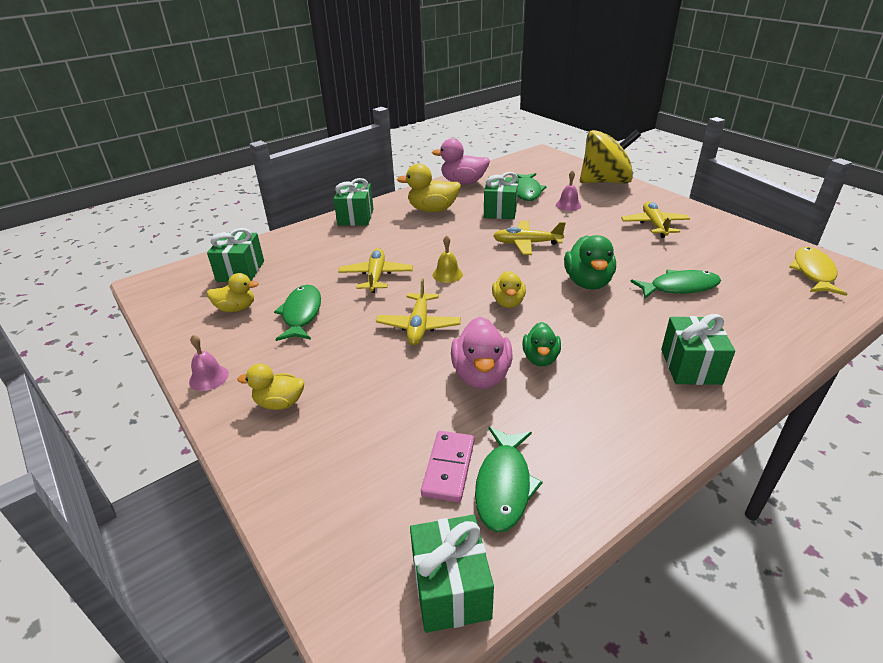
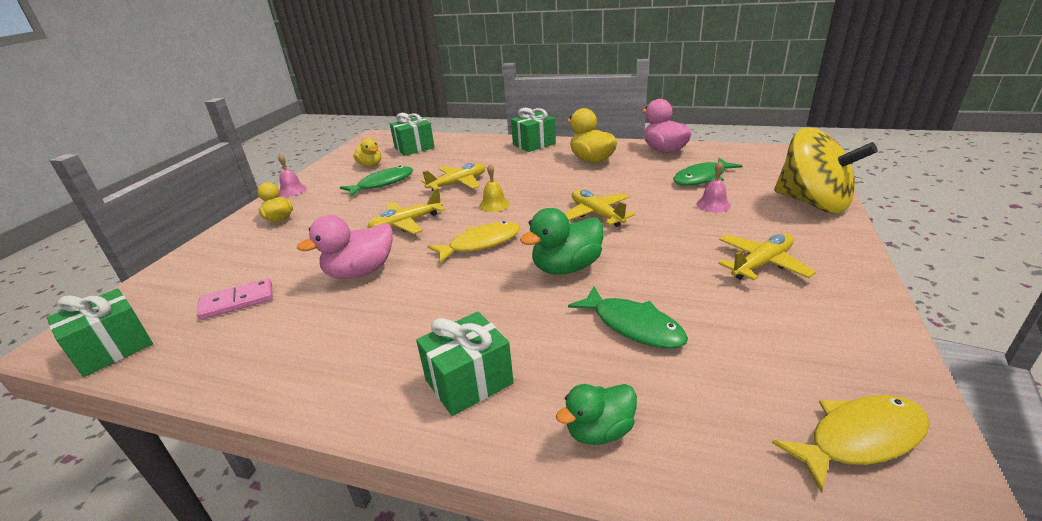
camera: 55 degrees right, 5 degrees down
(500, 210) = (640, 182): green gift -> none
(504, 485) = (225, 332): green fish -> none
(508, 302) = (480, 244): yellow duck -> yellow fish
(540, 358) = (406, 289): green duck -> green duck (599, 431)

